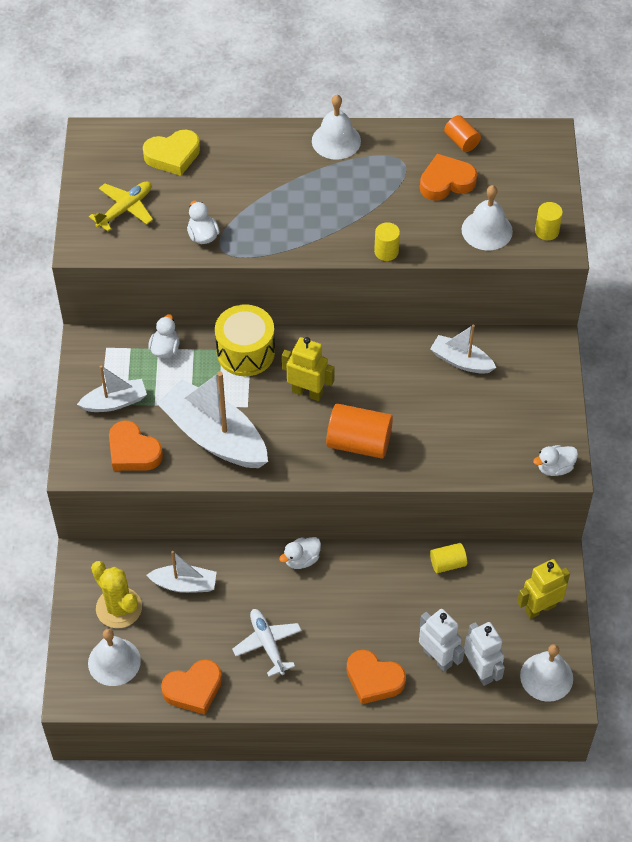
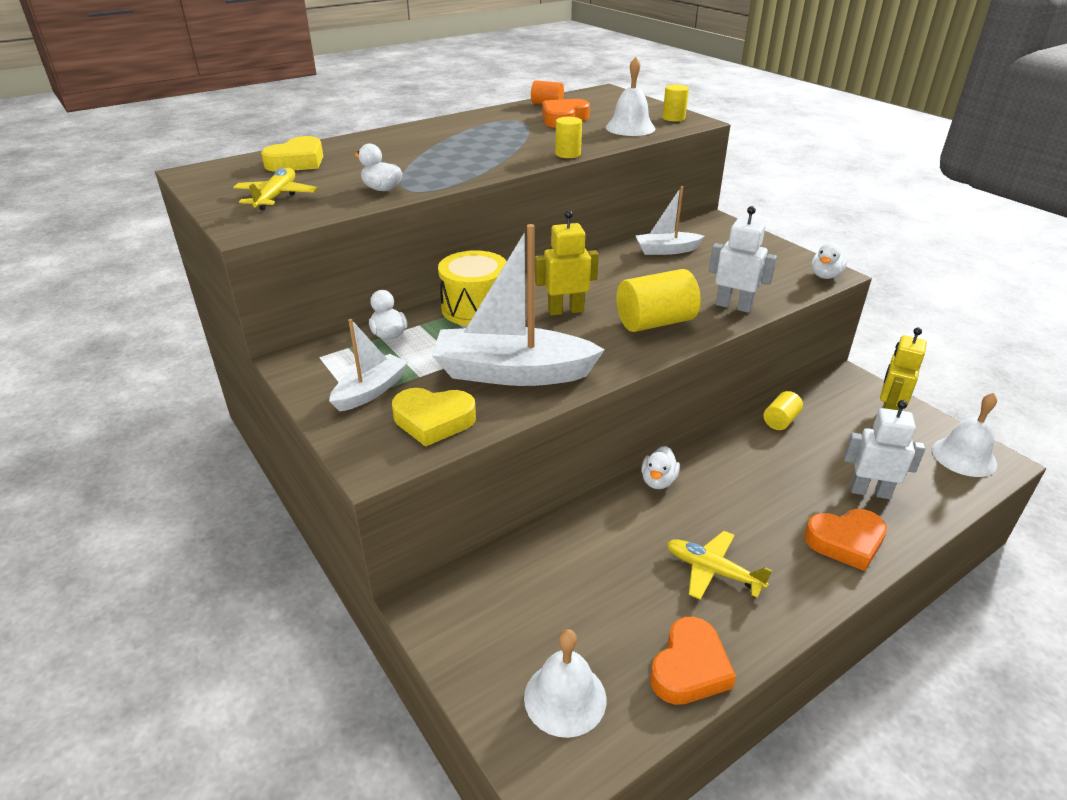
camera: 35 degrees left, 20 degrees down
(119, 608) = (514, 632): yellow cactus -> none
(133, 451) = (433, 420): orange heart -> yellow heart
(184, 584) = (566, 565): white boat -> none
(267, 644) = (712, 571): white plane -> yellow plane
(336, 140) = (445, 124): white bell -> none
(359, 443) = (655, 322): orange cylinder -> yellow cylinder
(481, 670) = (914, 481): white robot -> white robot (733, 306)

